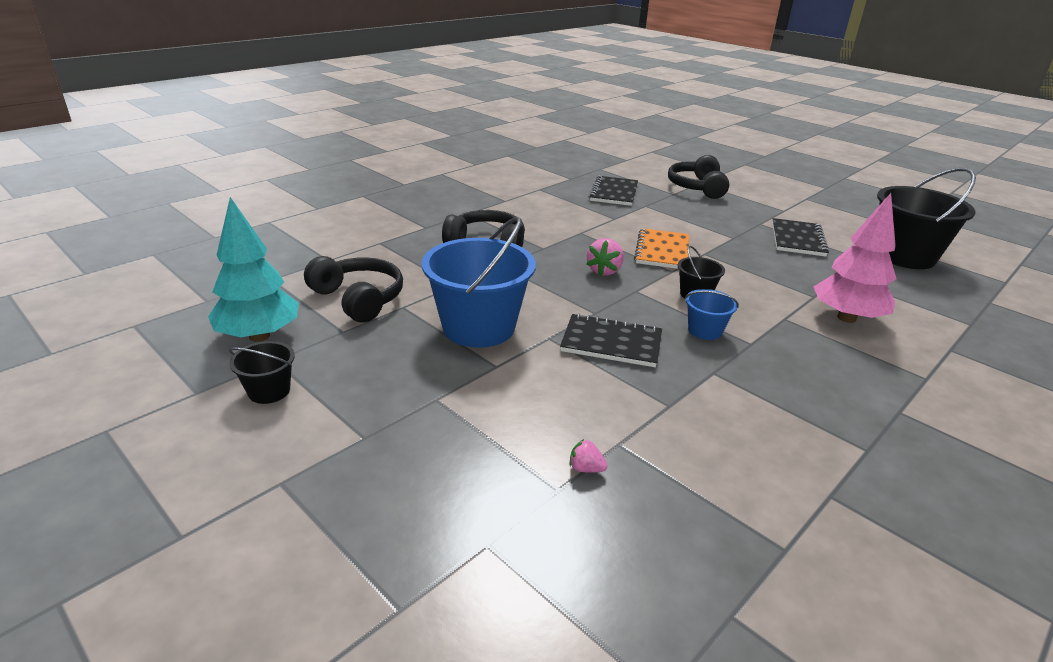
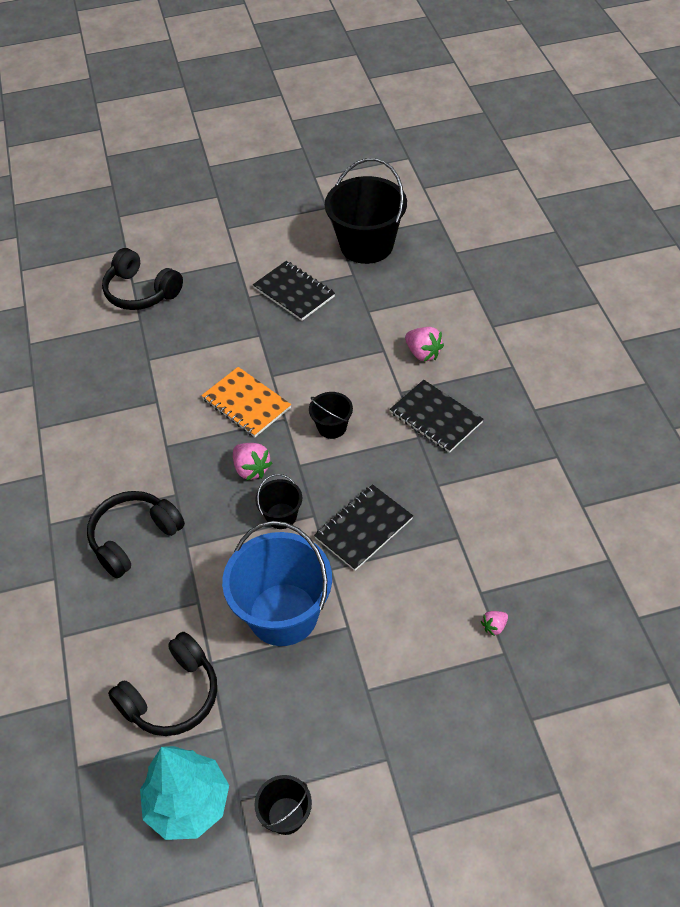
camera: 55 degrees left, 20 degrees up
(358, 299) = (172, 696): black headphones -> black headphones turned 150 degrees clockwise
(575, 297) = (281, 516): none -> black bucket
(614, 192) = (99, 367): black notebook -> black notebook (436, 418)
(705, 330) = (385, 455): blue bucket -> none
(846, 318) = (423, 353): pink tree -> pink strawberry

